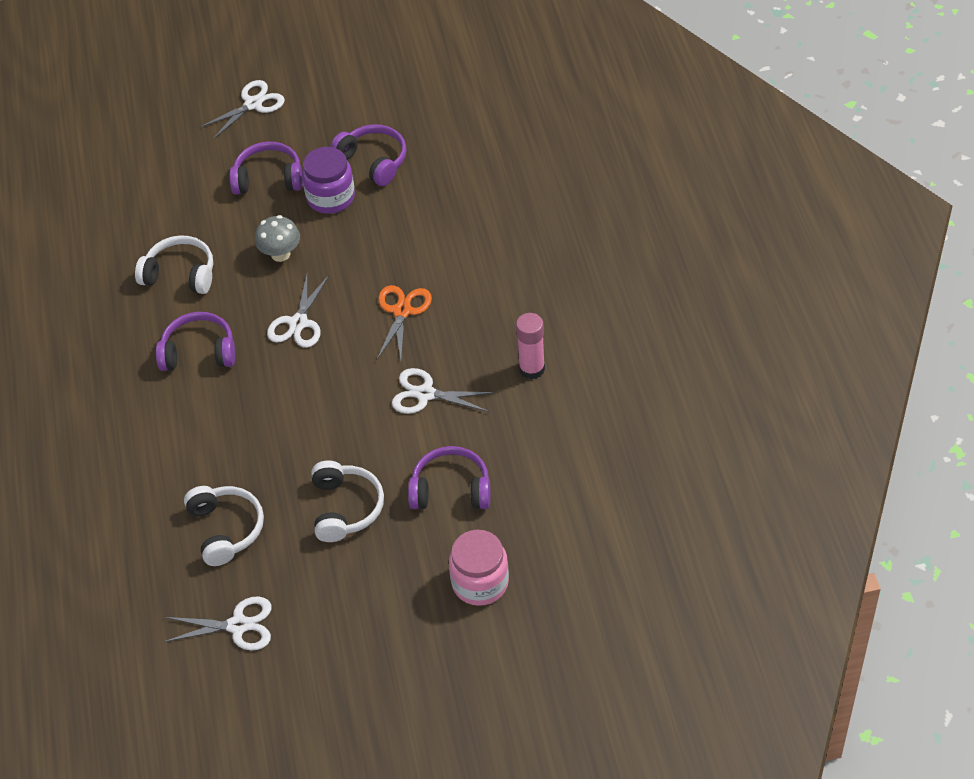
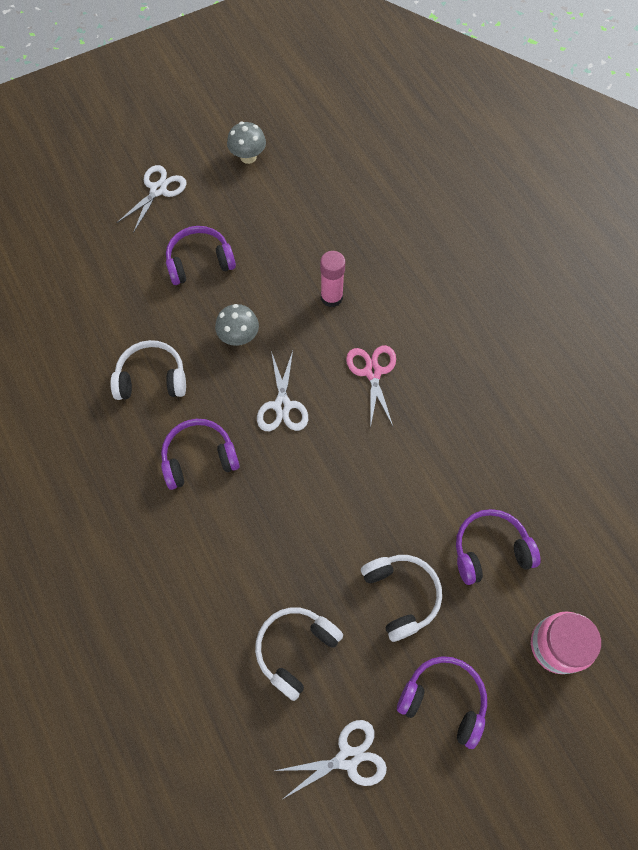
camera: 20 degrees left, 15 degrees up
(226, 529) = (295, 649): white headphones -> white headphones turned 105 degrees counterclockwise
(330, 197) = (264, 269): purple jar -> none
(358, 88) = (248, 157): none -> grey mushroom
(373, 161) = (289, 225): purple headphones -> purple headphones (443, 700)
(402, 311) = (373, 372): orange scissors -> pink scissors
(425, 394) = (427, 454): white scissors -> none
(532, 369) = (511, 405): pink glue stick -> pink glue stick (331, 297)

